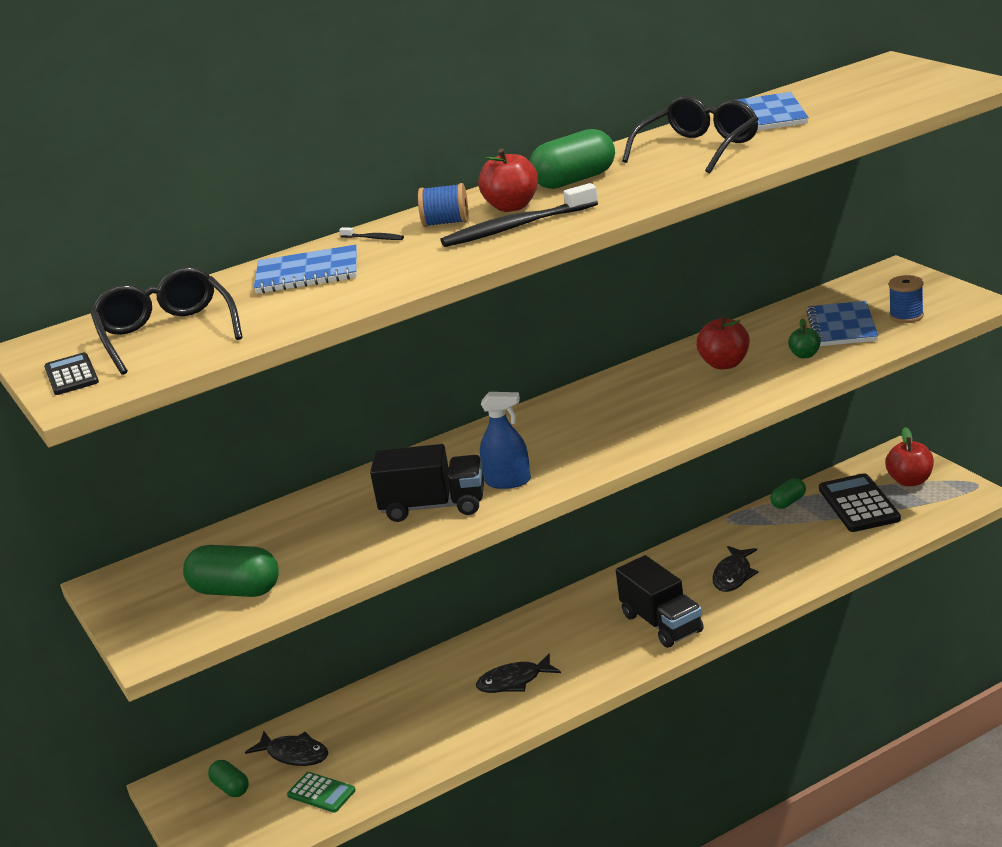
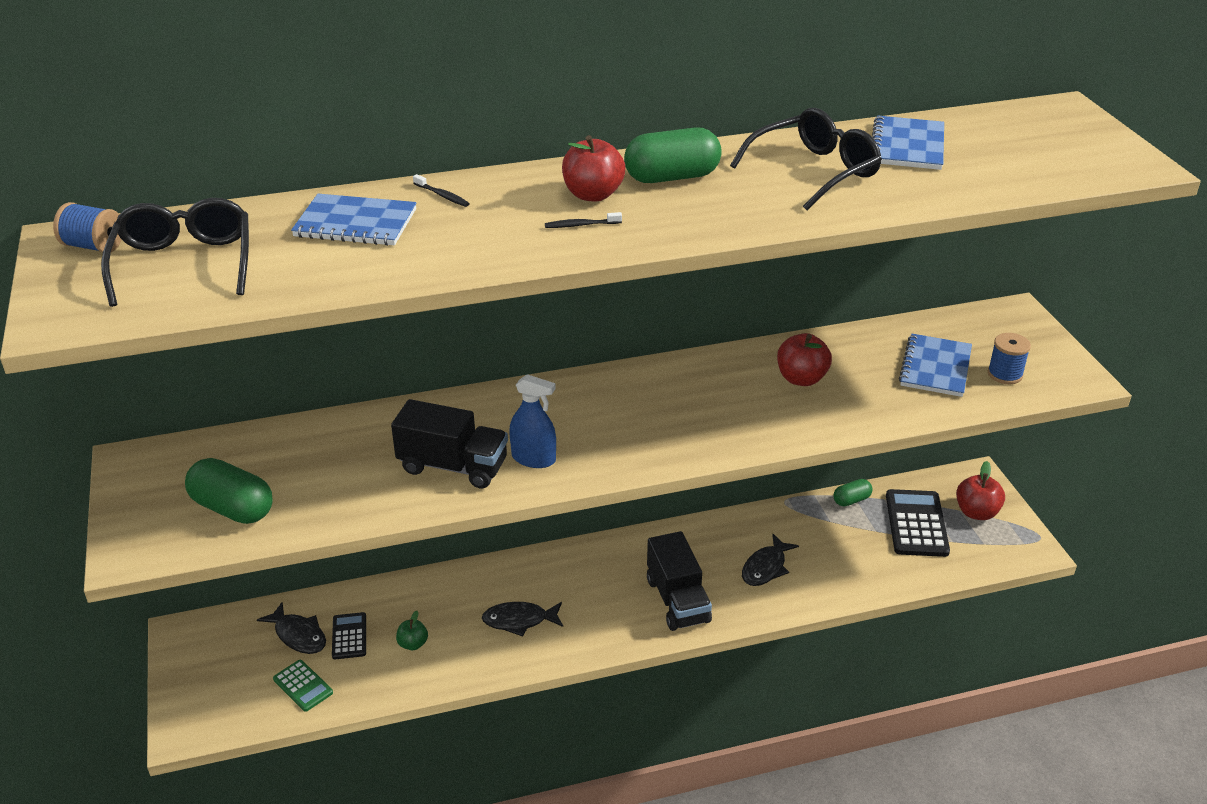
camera: 10 degrees right, 10 degrees up
(71, 375) = (69, 291): black calculator -> black calculator (349, 636)
(231, 788) = (230, 653): green capsule -> none
(446, 223) = (520, 197): blue spool -> blue spool (94, 246)
(516, 227) = (581, 225): black toothbrush -> black toothbrush, size x0.44
(805, 355) = (883, 392): green apple -> green apple (413, 644)

